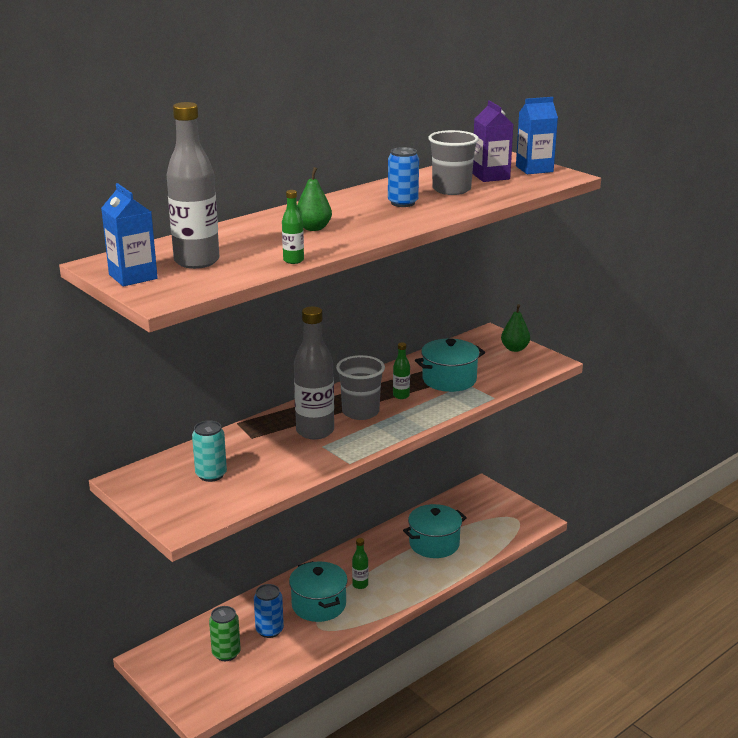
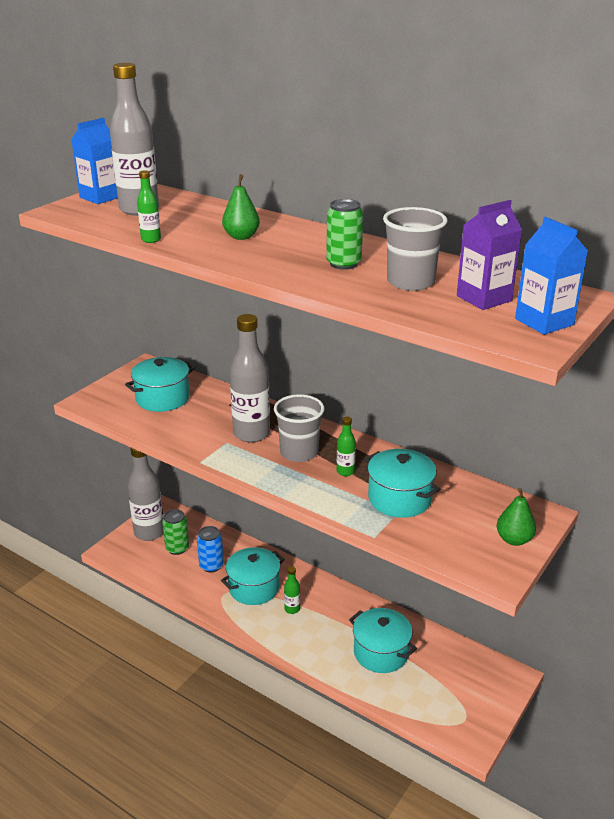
camera: 75 degrees right, 5 degrees up
(184, 674) = (149, 532): none -> grey bottle
(211, 475) = (162, 398): turquoise can -> turquoise pot
(403, 203) = (343, 264): blue can -> green can

